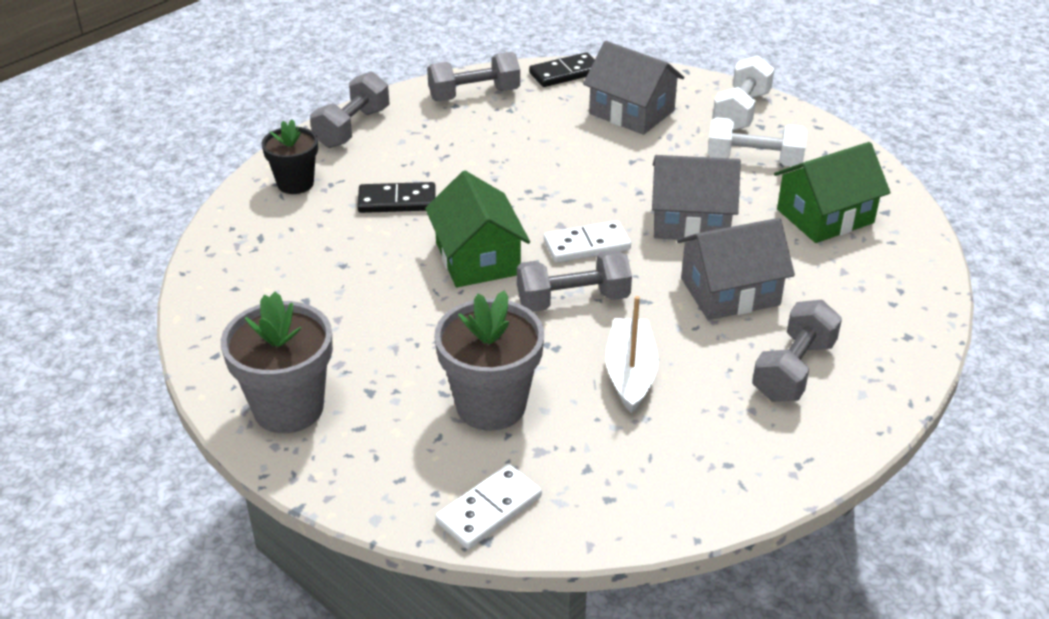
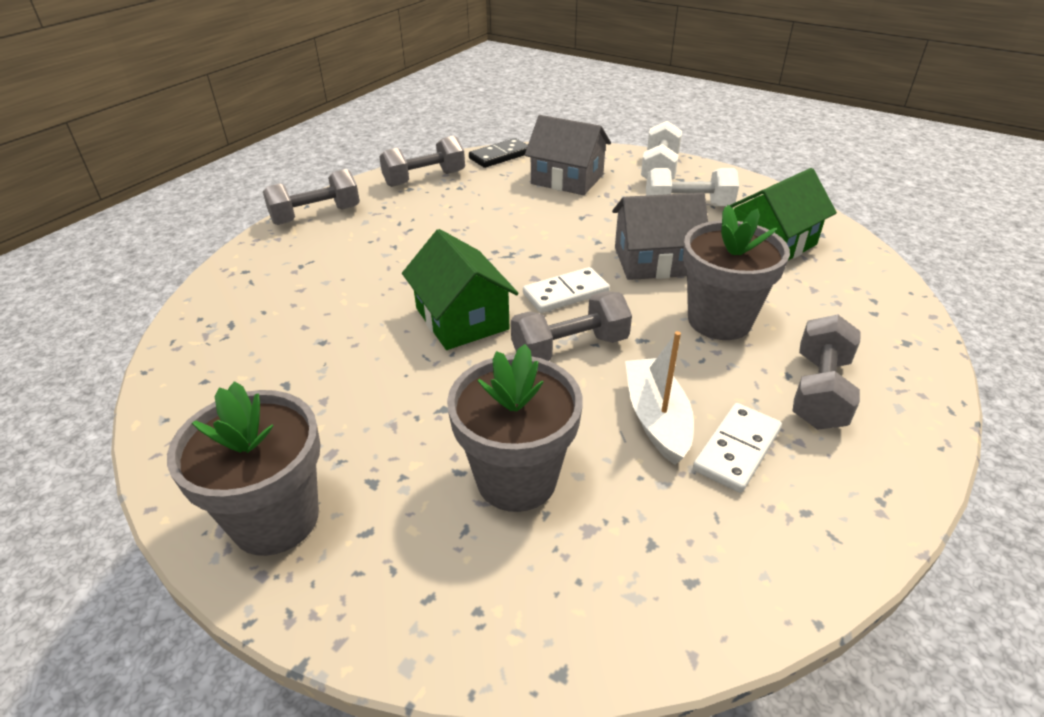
camera: 10 degrees left, 0 degrees up
(295, 183) = (264, 269): black flower pot -> none
(352, 128) = (316, 215): grey dumbbell -> grey dumbbell turned 45 degrees clockwise
(397, 201) = (369, 274): black domino -> none
(489, 509) = (551, 624): white domino -> white domino (736, 450)
(730, 291) = (719, 320): grey house -> grey flower pot

